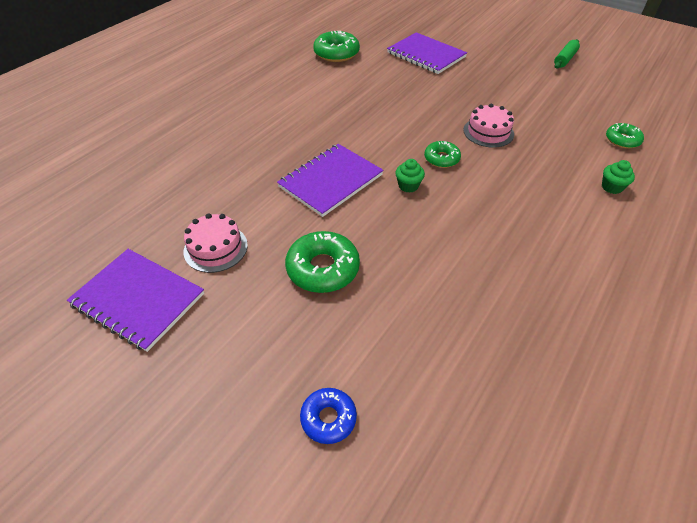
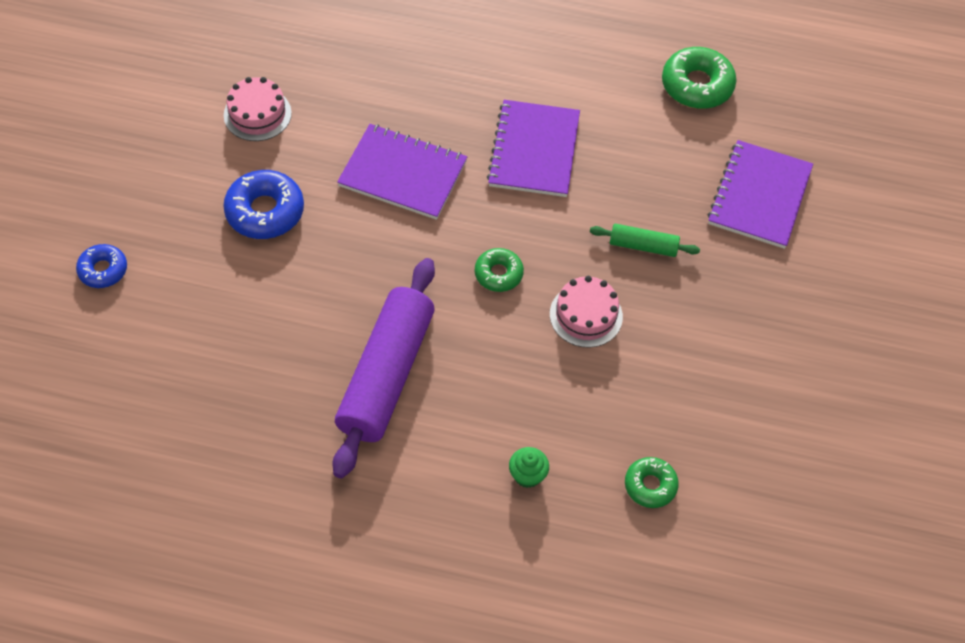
camera: 65 degrees right, 10 degrees up
(138, 299) = (174, 86): purple notebook -> purple notebook (534, 150)
(323, 268) = (265, 211): green donut -> blue donut
(408, 186) = (428, 251): green cupcake -> none
(514, 235) = (387, 375): none -> purple rolling pin
(564, 59) = (863, 390): green rolling pin -> green rolling pin (643, 246)

